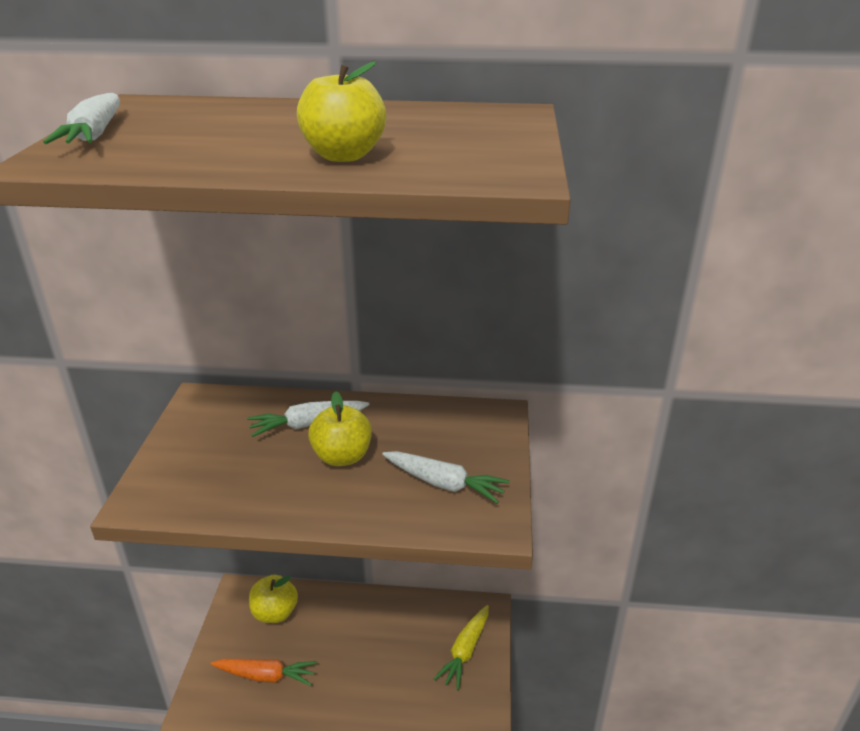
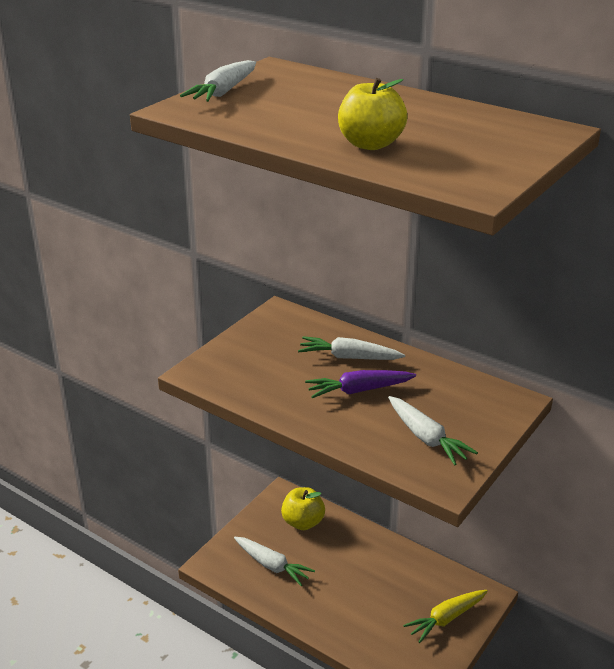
camera: 30 degrees right, 0 degrees up
(265, 676) = (271, 565): orange carrot -> white carrot
(342, 457) = (359, 390): yellow apple -> purple carrot

